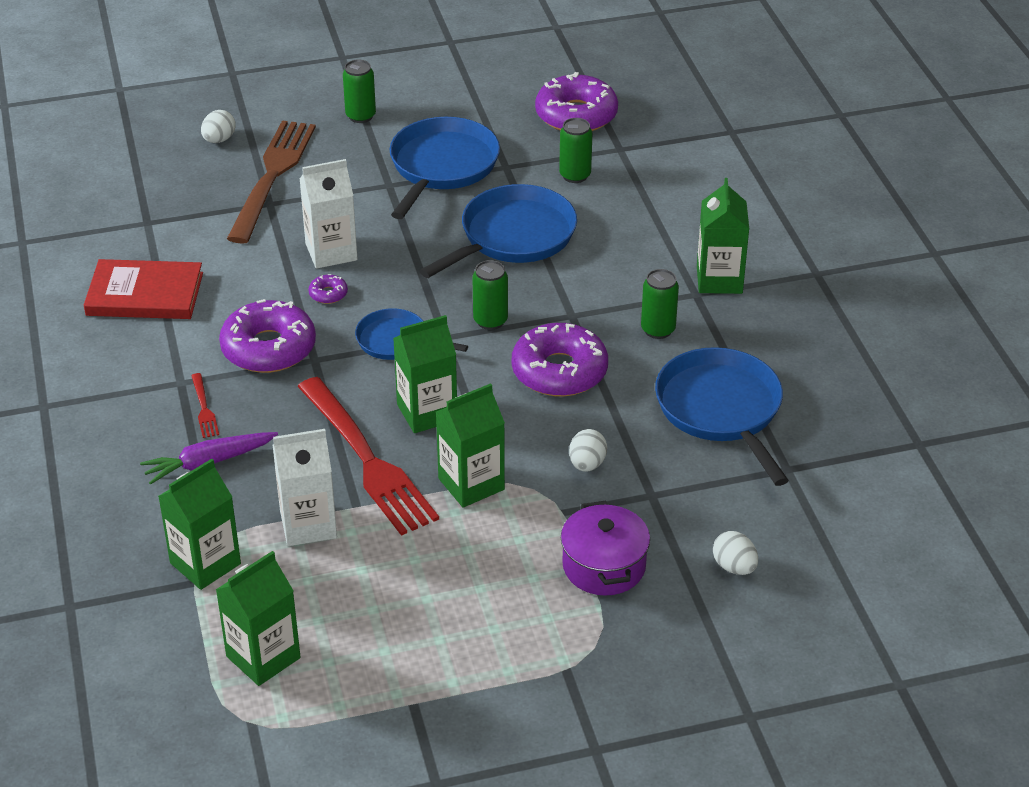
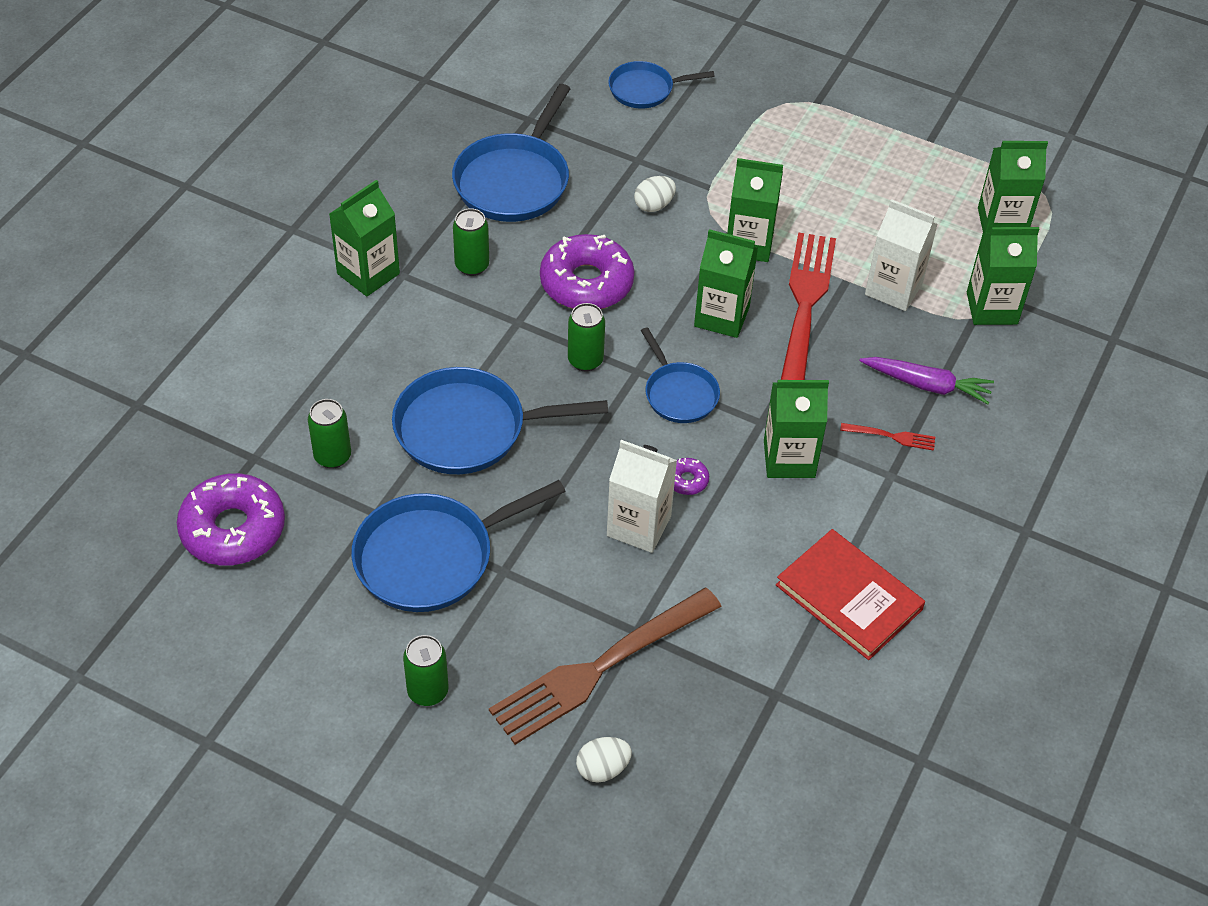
camera: 140 degrees left, 10 degrees up
(204, 408) = (891, 436): red fork -> red fork turned 75 degrees clockwise
(268, 348) = (789, 459): purple donut -> green carton
(604, 566) = (724, 139): purple pot -> none
(734, 567) = (645, 89): white egg -> blue pan

